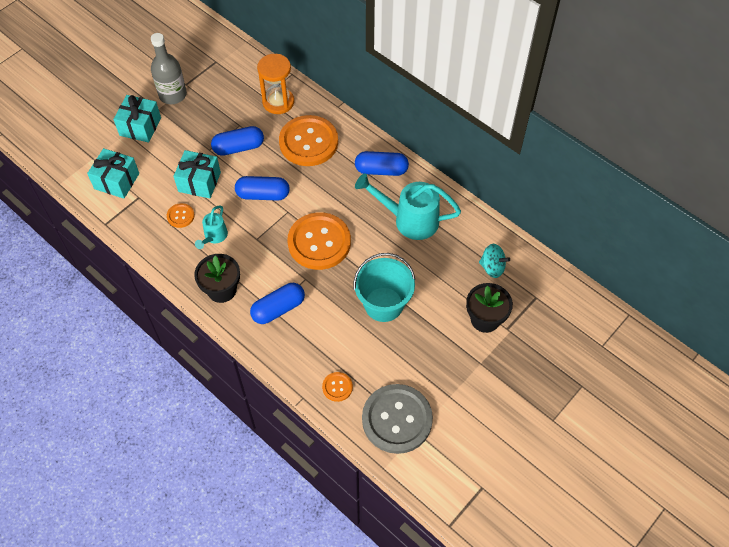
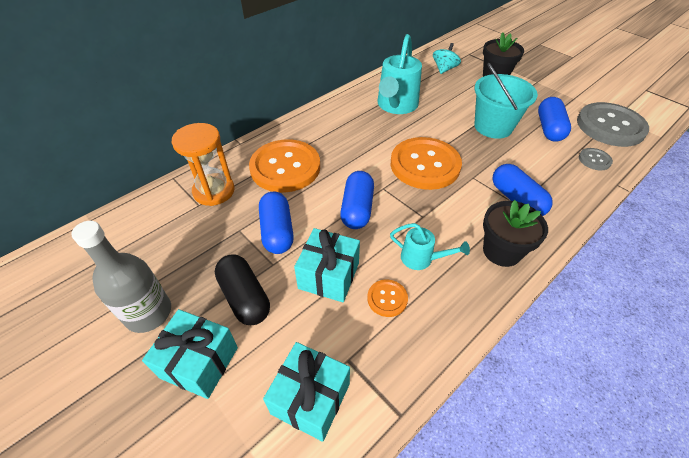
camera: 85 degrees left, 10 degrees down
(183, 139) = (245, 297): none -> black capsule
(337, 387) = (594, 160): orange button -> grey button
(381, 170) = (334, 119): blue capsule -> blue capsule (549, 128)

